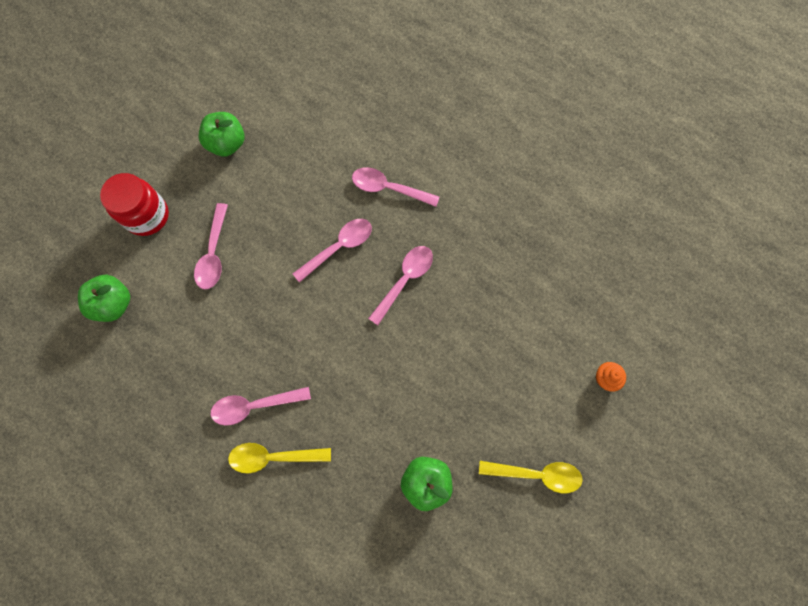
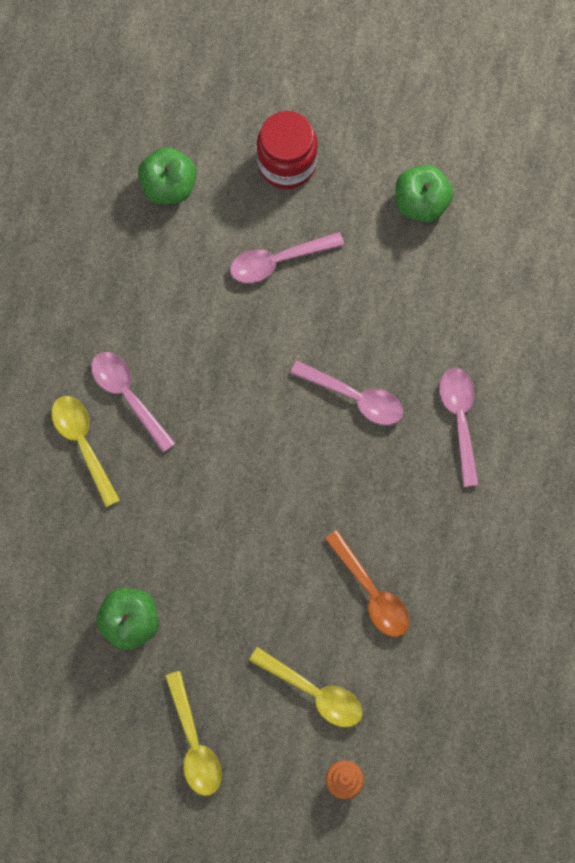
camera: 65 degrees right, 0 degrees up
(404, 280) = (351, 492): pink spoon -> none
(480, 299) = (371, 592): none -> orange spoon
(534, 370) = (314, 692): none -> yellow spoon

